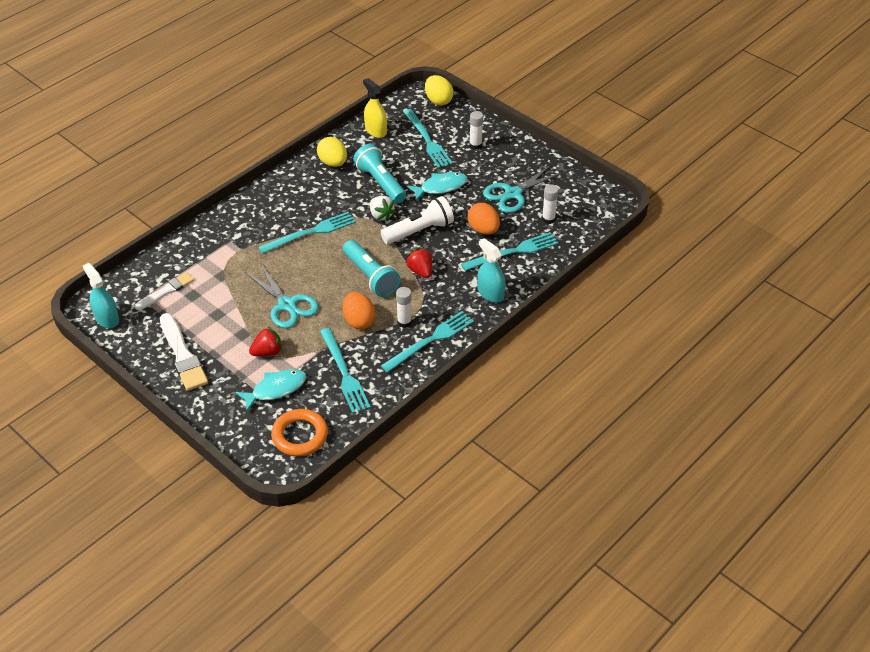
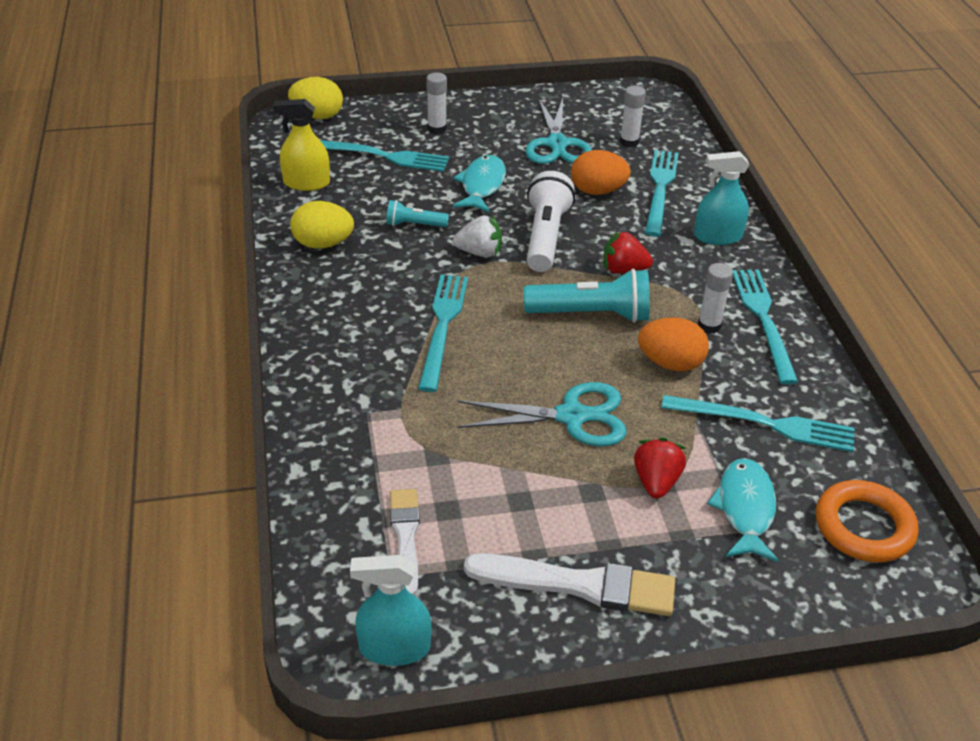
camera: 55 degrees left, 5 degrees down
(380, 182) = (414, 225): turquoise flashlight -> turquoise flashlight, size x0.54

